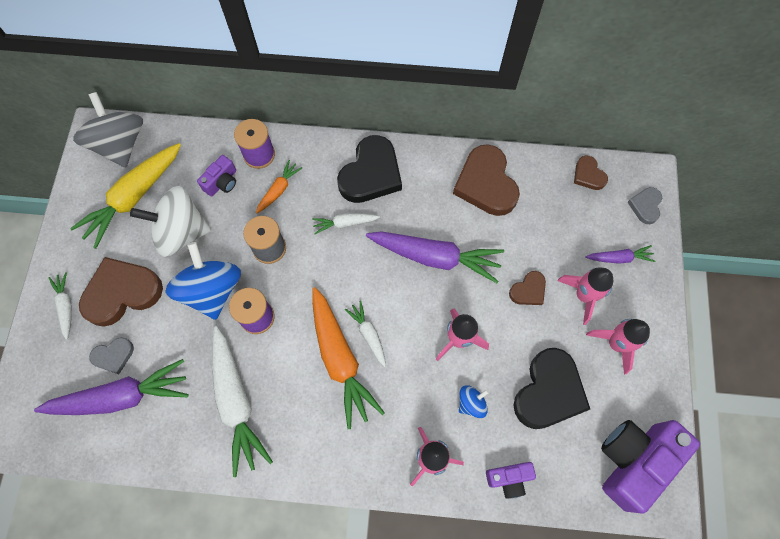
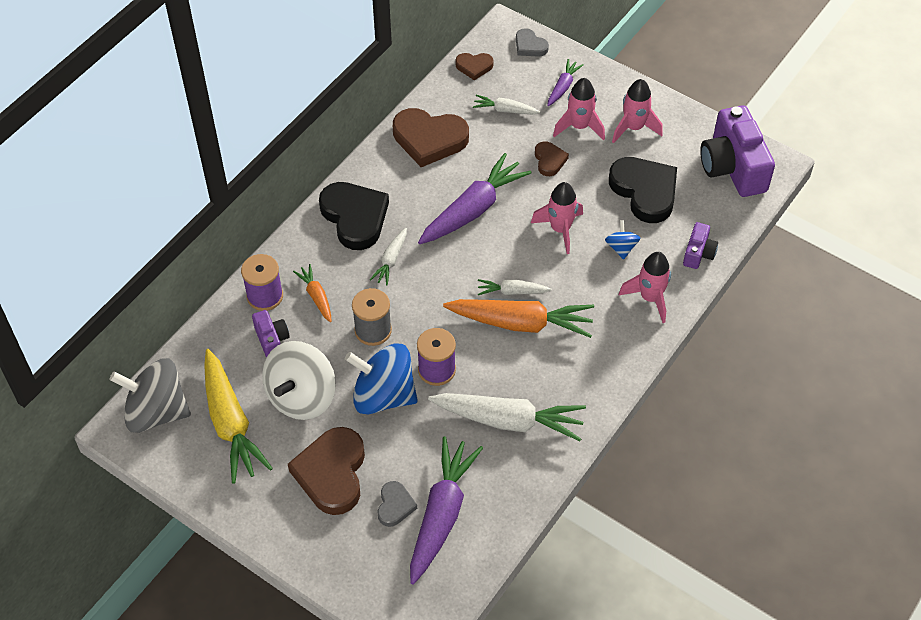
camera: 60 degrees left, 15 degrees down
(66, 306) = (311, 530): white carrot -> white carrot (505, 110)

